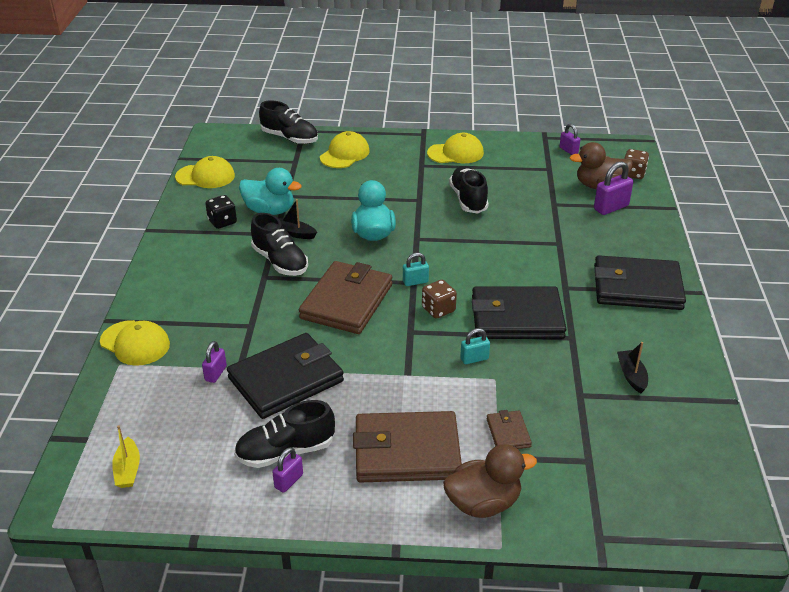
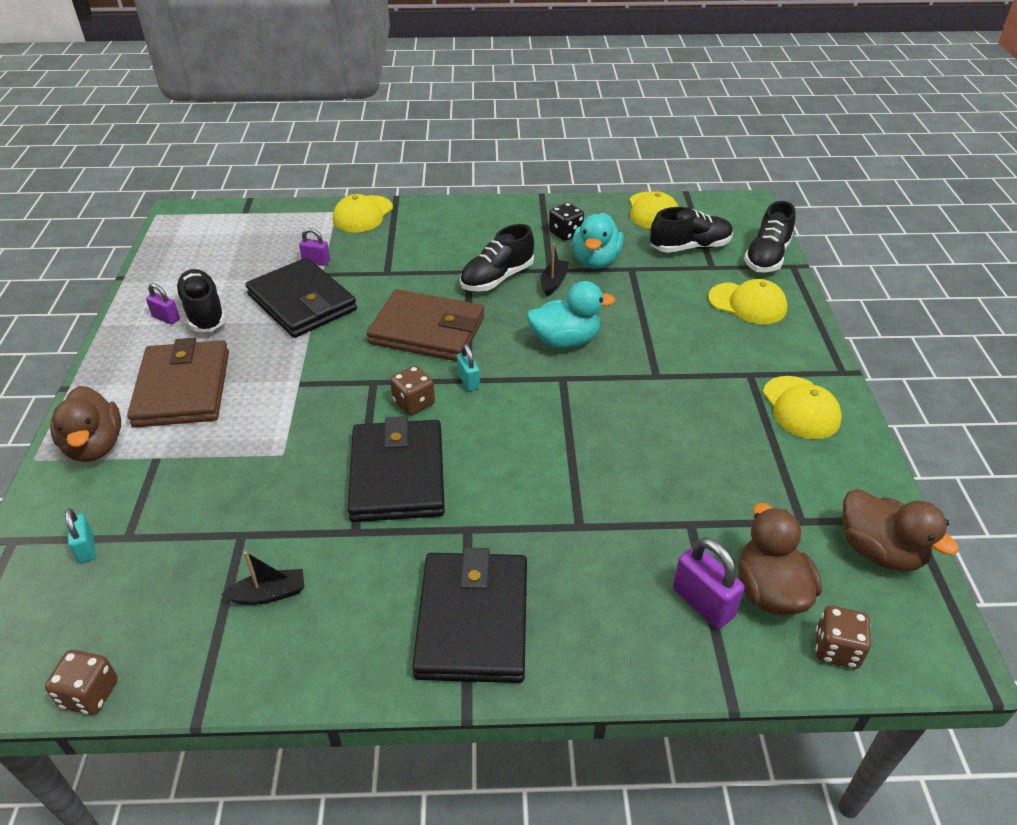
camera: 85 degrees right, 5 degrees up
(128, 469) = (205, 236): yellow boat -> none
(468, 199) = (672, 424): black shoe -> black shoe (689, 247)
(474, 359) = (320, 436): turquoise padlock -> turquoise padlock (86, 548)
(508, 433) = (190, 465): brown wallet -> none
(568, 150) = (879, 551): purple padlock -> brown duck
(728, 456) = (90, 694): none -> brown dice

